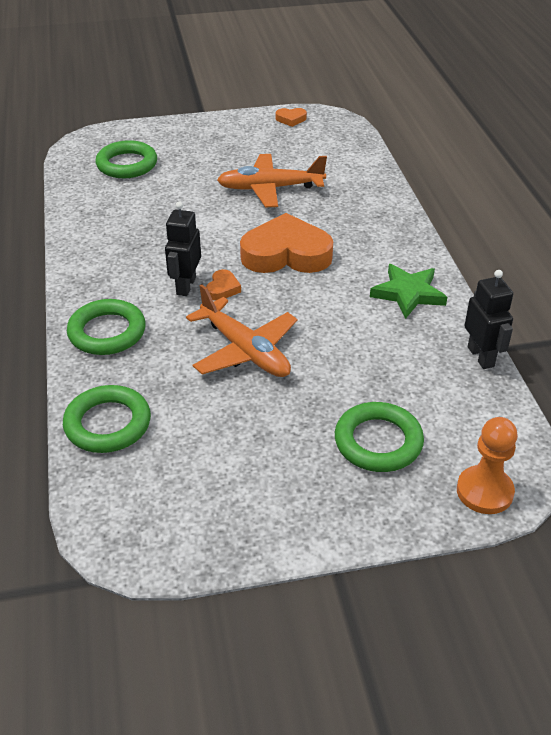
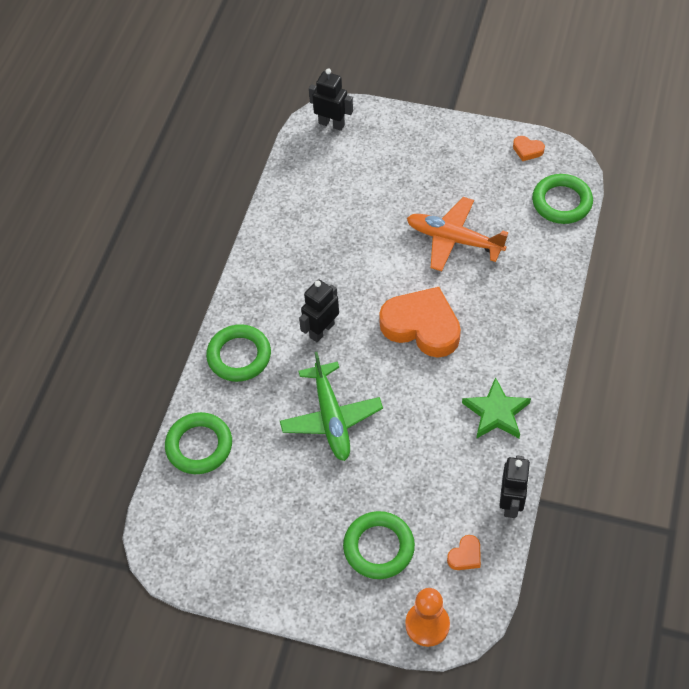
camera: 30 degrees right, 15 degrees up
(95, 144) = (331, 124): none -> black robot
(127, 164) = (346, 162): green ring -> green ring (561, 202)
(222, 288) = (349, 345): orange heart -> orange heart (465, 555)
(245, 350) = (331, 418): orange plane -> green plane

